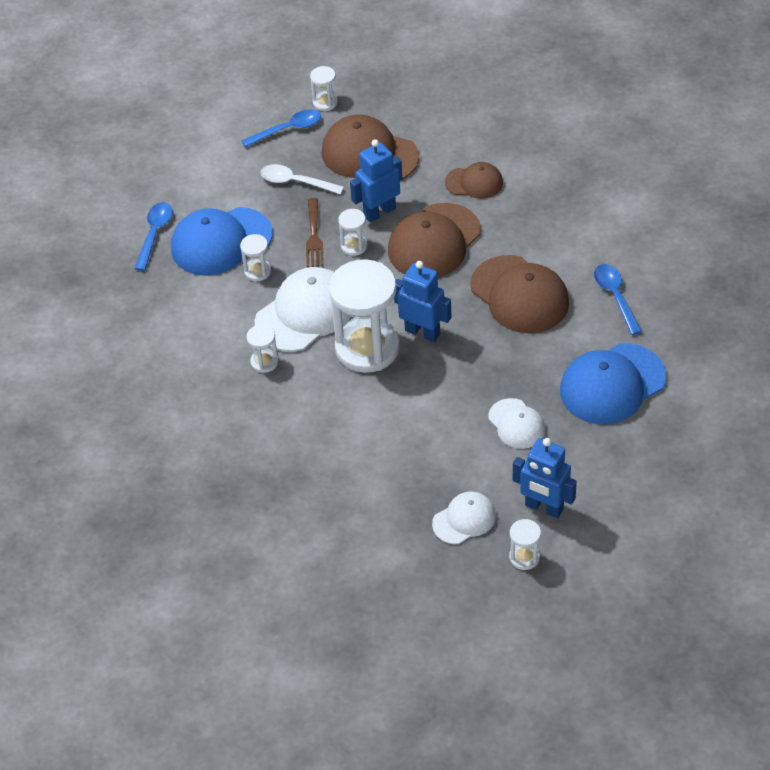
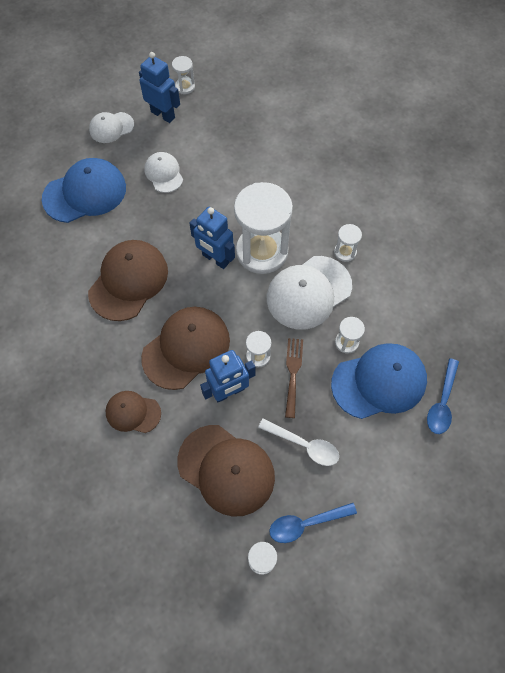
camera: 175 degrees left, 15 degrees up
(464, 519) = (217, 114): white cap -> white cap (111, 127)
(519, 295) = (128, 281): brown cap -> brown cap turned 60 degrees clockwise
(615, 297) = (53, 266): blue spoon -> none

